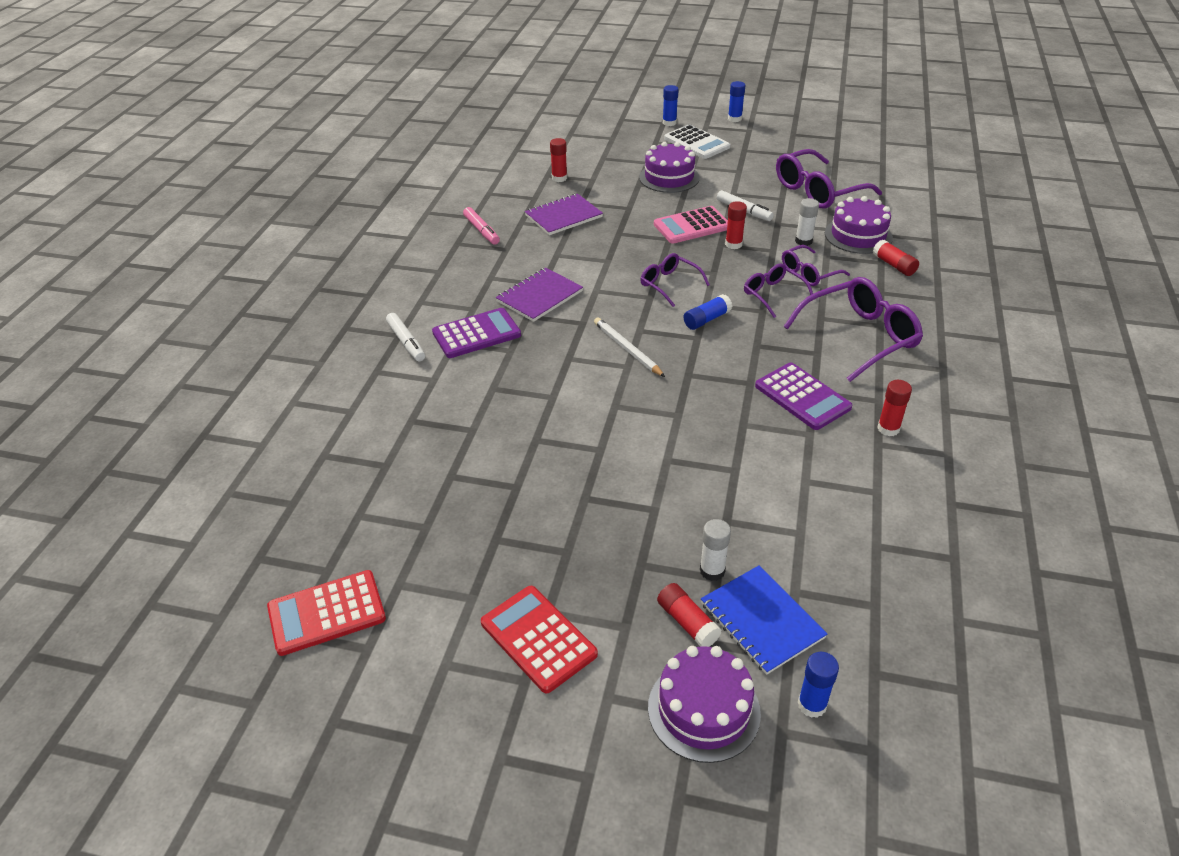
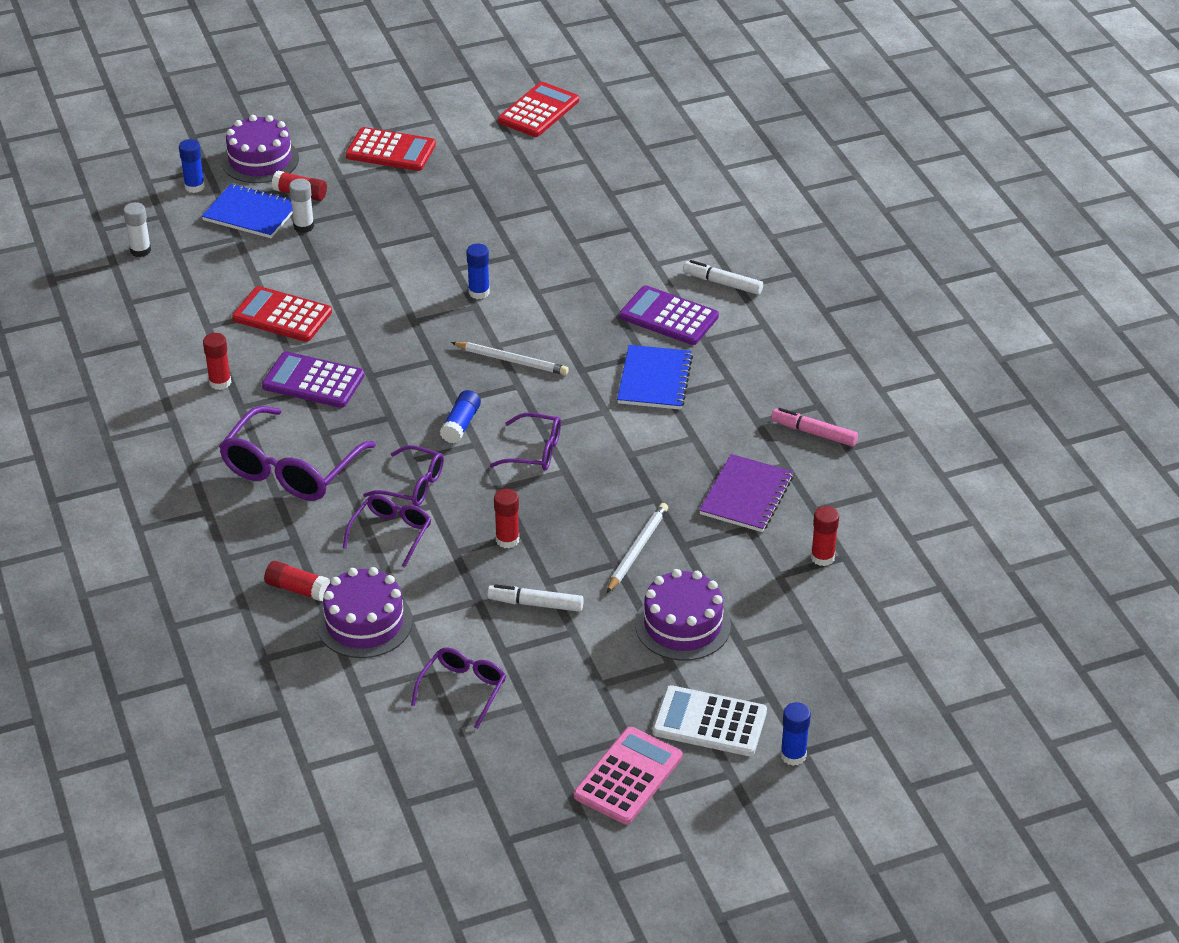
camera: 145 degrees right, 0 degrees up
(476, 334) = (668, 317): purple calculator -> purple calculator turned 90 degrees clockwise
(539, 296) = (654, 380): purple notebook -> blue notebook
(658, 214) = (637, 550): none -> white pencil
(692, 226) = (579, 548): pink calculator -> pink calculator (628, 776)
(734, 119) = (702, 817): blue glue stick -> blue glue stick (479, 292)
(796, 471) = (282, 315): none -> red calculator
(803, 241) = (427, 582): white glue stick -> white glue stick (140, 250)
(818, 191) = (463, 689): purple glasses -> purple glasses, size x0.57

